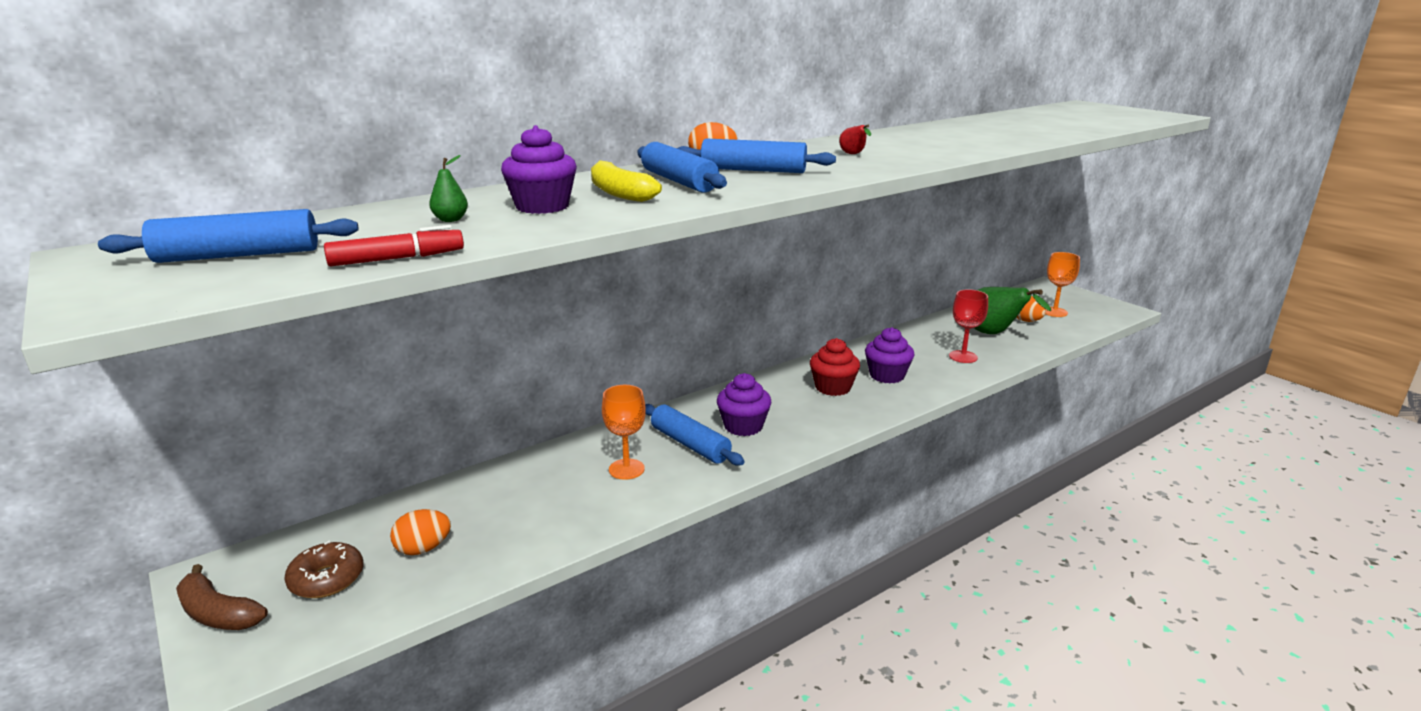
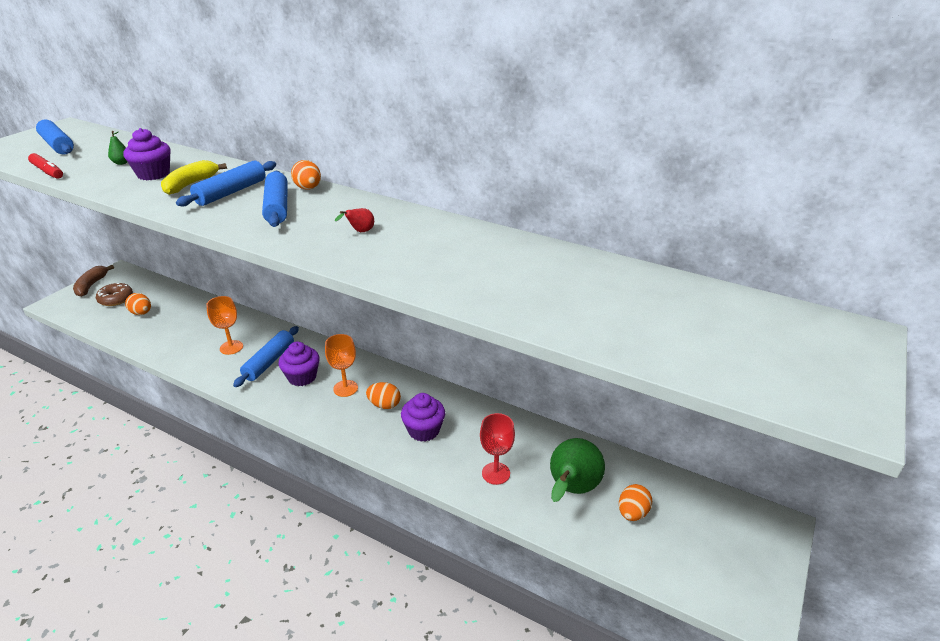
camera: 65 degrees right, 10 degrees up
(833, 387) = (384, 405): red cupcake -> orange egg
(1054, 312) = (685, 537): orange goblet -> orange goblet (345, 388)

